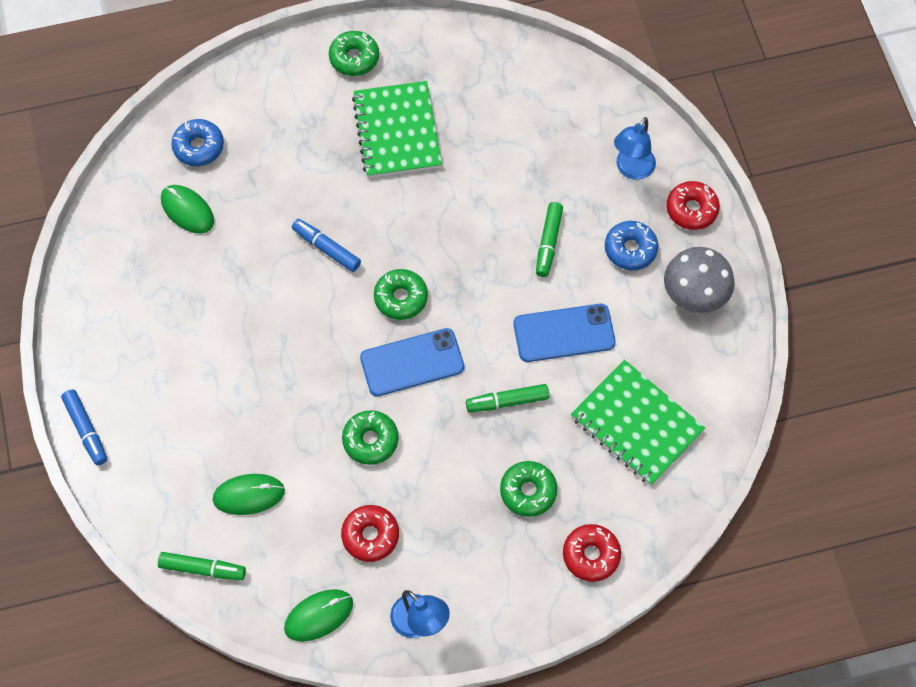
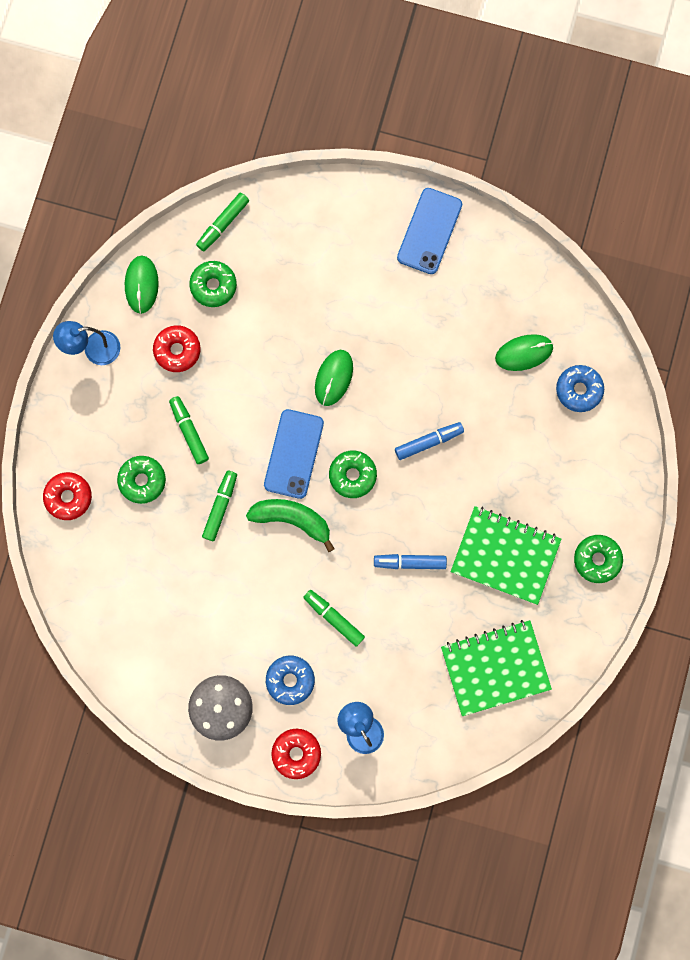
camera: 120 degrees right, 15 degrees up
(86, 430) = (377, 194): blue marker -> blue marker (409, 562)
(249, 495) = (259, 282): green mouse -> green mouse (334, 378)
(370, 440) = (249, 389): green donut -> green donut (213, 286)
(449, 474) = (189, 431): none -> green marker
(478, 328) = (292, 519): none -> green banana
(564, 333) = (250, 583): blue phone -> blue phone (429, 231)
(636, 424) = (145, 592): green notebook -> green notebook (495, 667)

